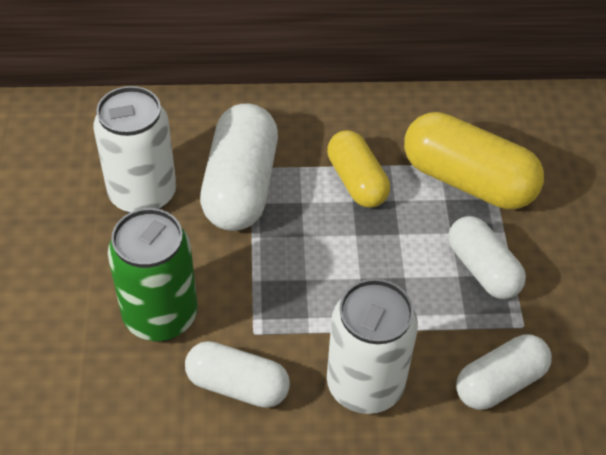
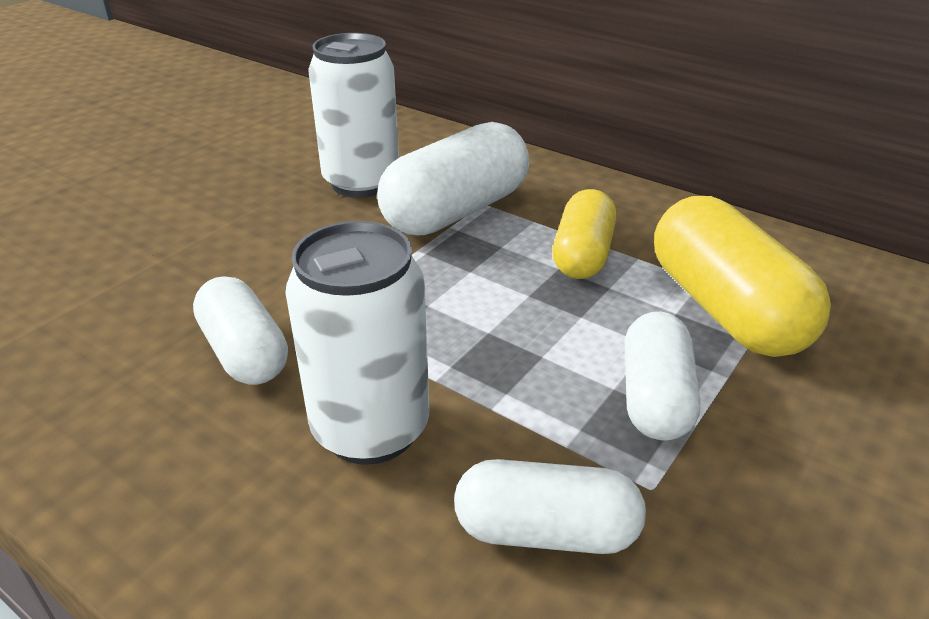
camera: 40 degrees right, 15 degrees down
(160, 316) = (256, 265): green can -> none

